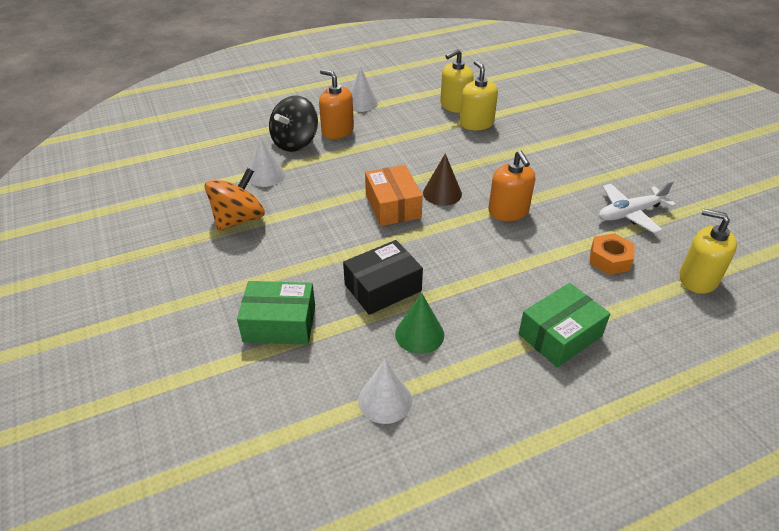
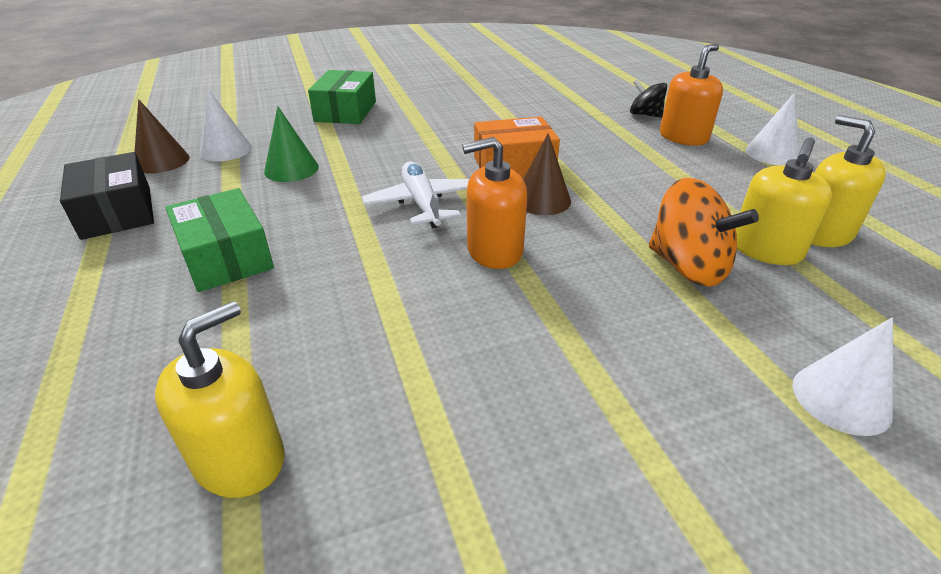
camera: 95 degrees right, 5 degrees down
(239, 219) = (496, 94): orange spinning top -> orange spinning top (688, 267)
(266, 175) = (573, 102): white cone -> white cone (841, 398)
(295, 142) = (645, 115): black spinning top -> black spinning top, size x0.60
(383, 287) = (369, 154): black box -> black box (117, 212)
(418, 450) = (161, 161): none -> brown cone
(476, 123) = (766, 250): yellow soap dispenser -> yellow soap dispenser turned 135 degrees clockwise
(609, 259) = (346, 339): orange nut -> none
(630, 213) = (472, 406): white plane -> white plane (422, 204)

